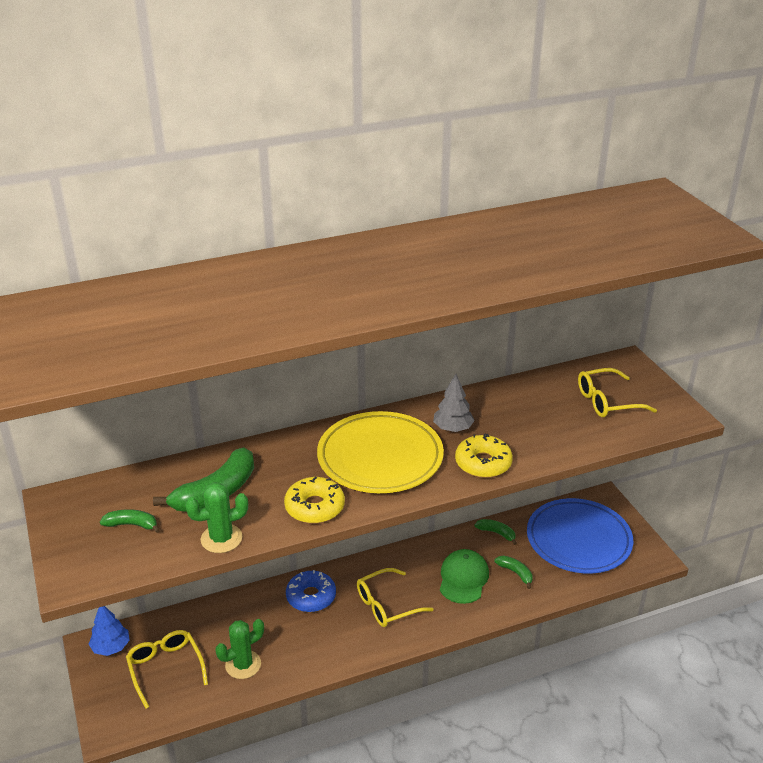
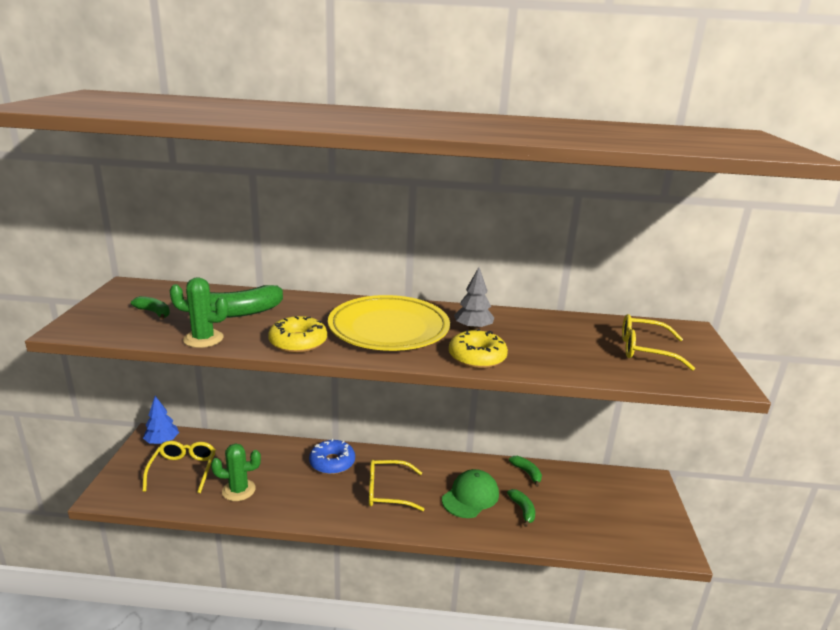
camera: 25 degrees right, 10 degrees down
(578, 540) = (604, 506): blue plate -> none

